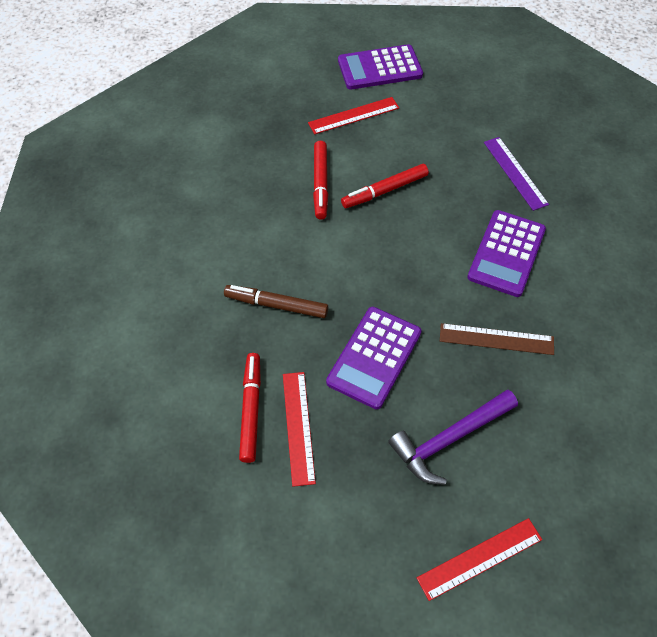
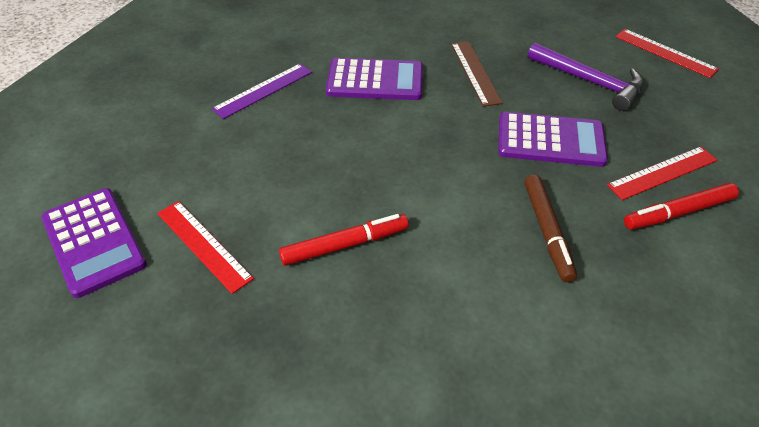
camera: 110 degrees left, 10 degrees down
(384, 191) = (331, 182): red marker -> none

